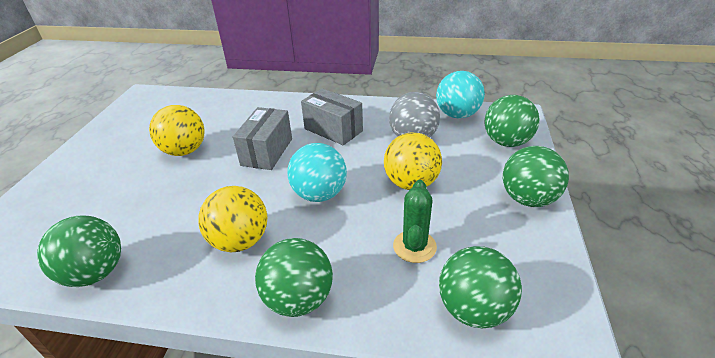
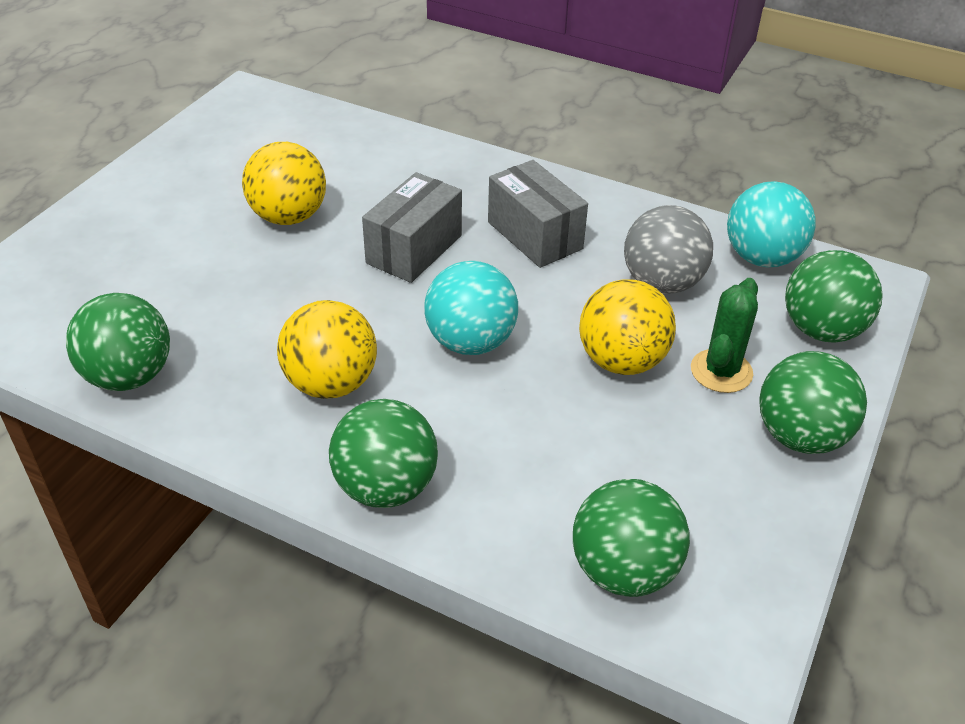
camera: 15 degrees right, 5 degrees up
(414, 246) = (580, 460): green cactus -> green cactus (721, 371)

